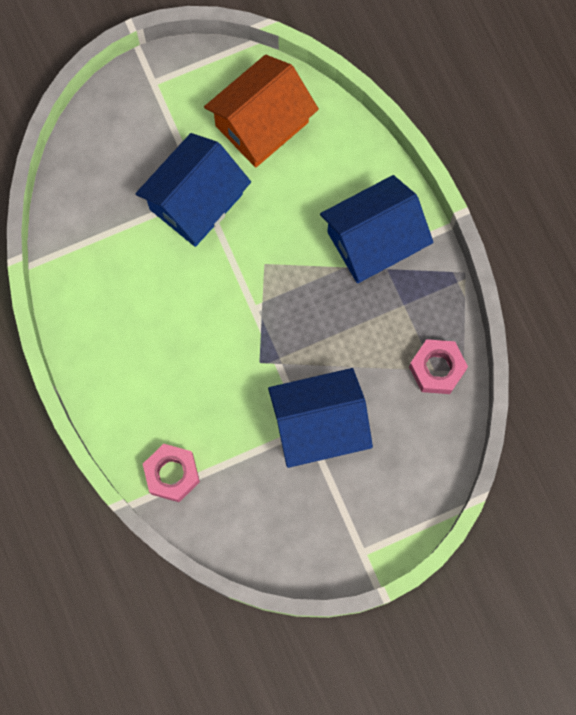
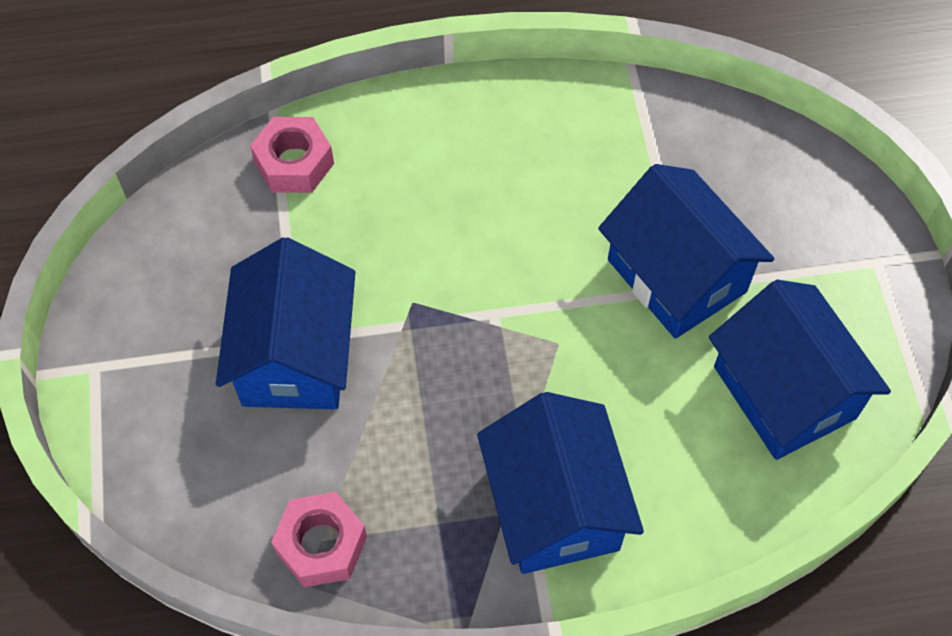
camera: 105 degrees right, 15 degrees down
(262, 124) = (784, 392): orange house -> blue house

